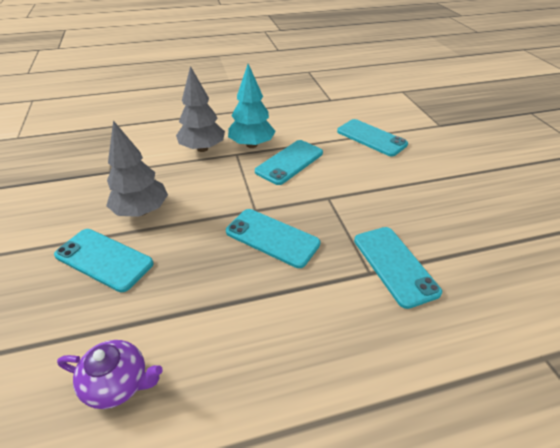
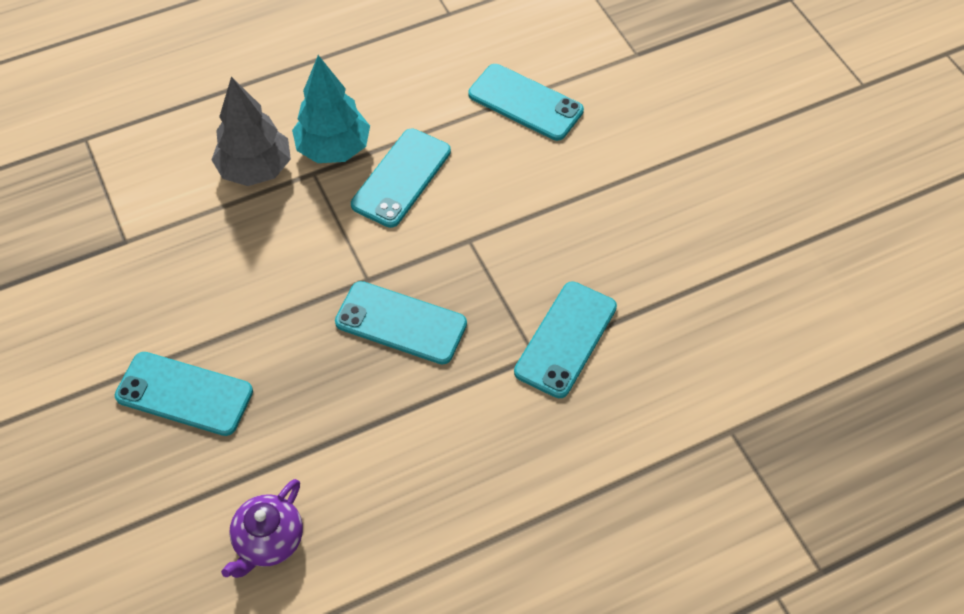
camera: 10 degrees left, 15 degrees up
(118, 383) = (268, 541): purple teapot -> purple teapot turned 120 degrees clockwise
(142, 211) = (204, 308): grey tree -> none
(394, 265) = (566, 339): turquoise phone -> turquoise phone turned 60 degrees clockwise

